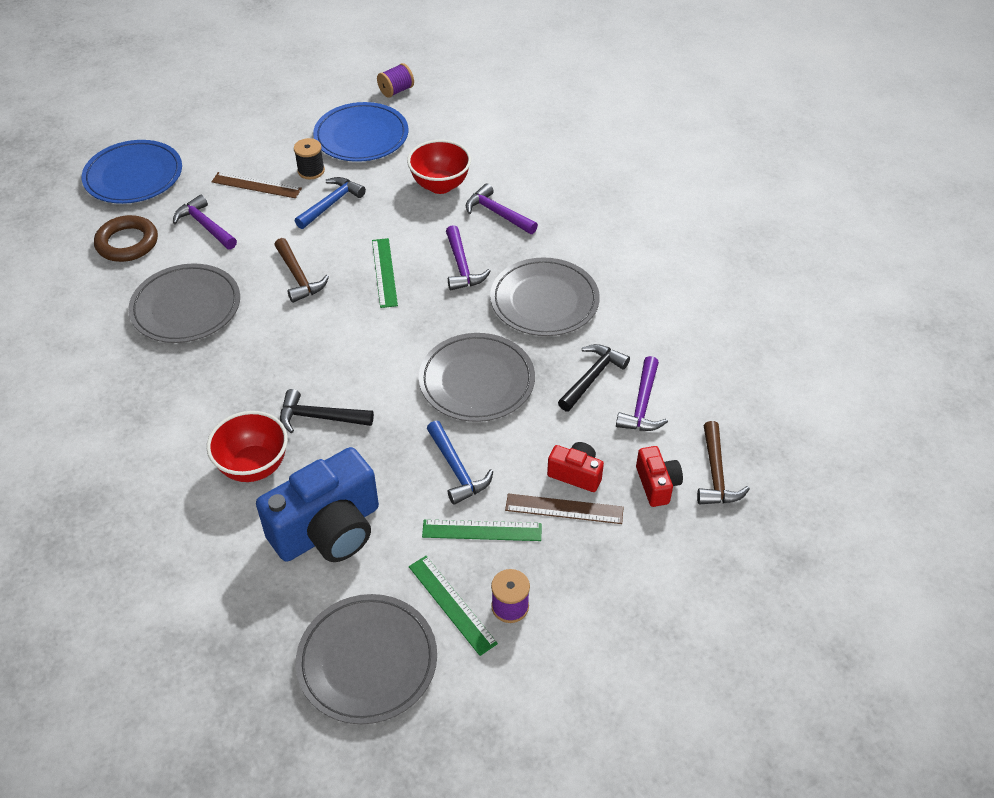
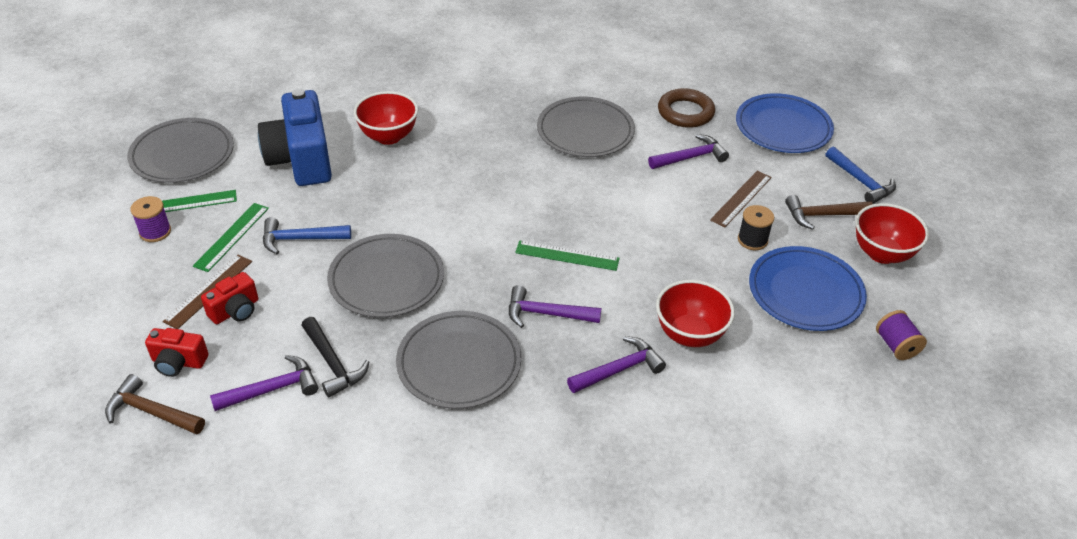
camera: 110 degrees right, 5 degrees down
(296, 105) = (882, 254): none -> red bowl
(298, 277) = (590, 199): brown hammer -> brown hammer (822, 215)
(319, 417) = (413, 178): black hammer -> none
(331, 204) = (690, 243): blue hammer -> blue hammer (861, 182)
(642, 404) = (272, 389): purple hammer -> purple hammer turned 120 degrees clockwise

